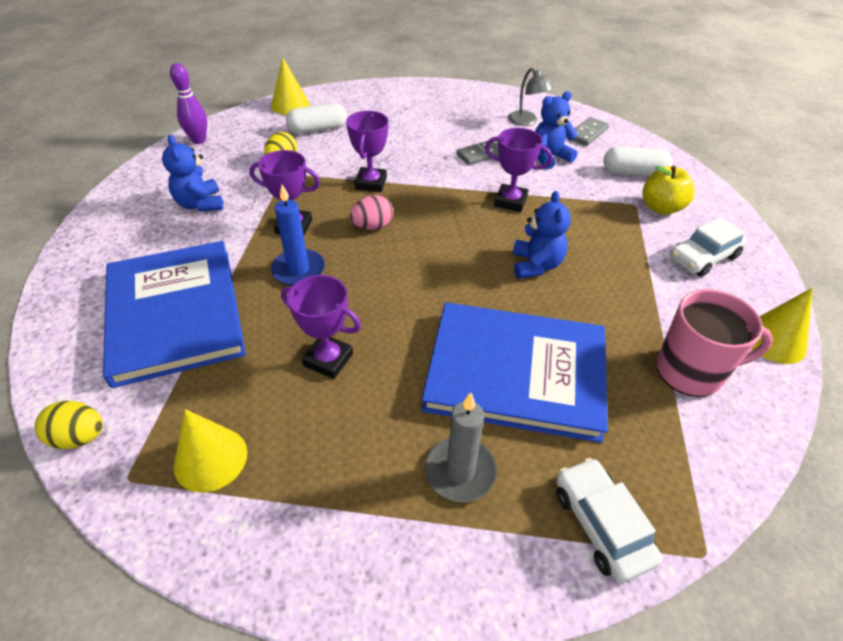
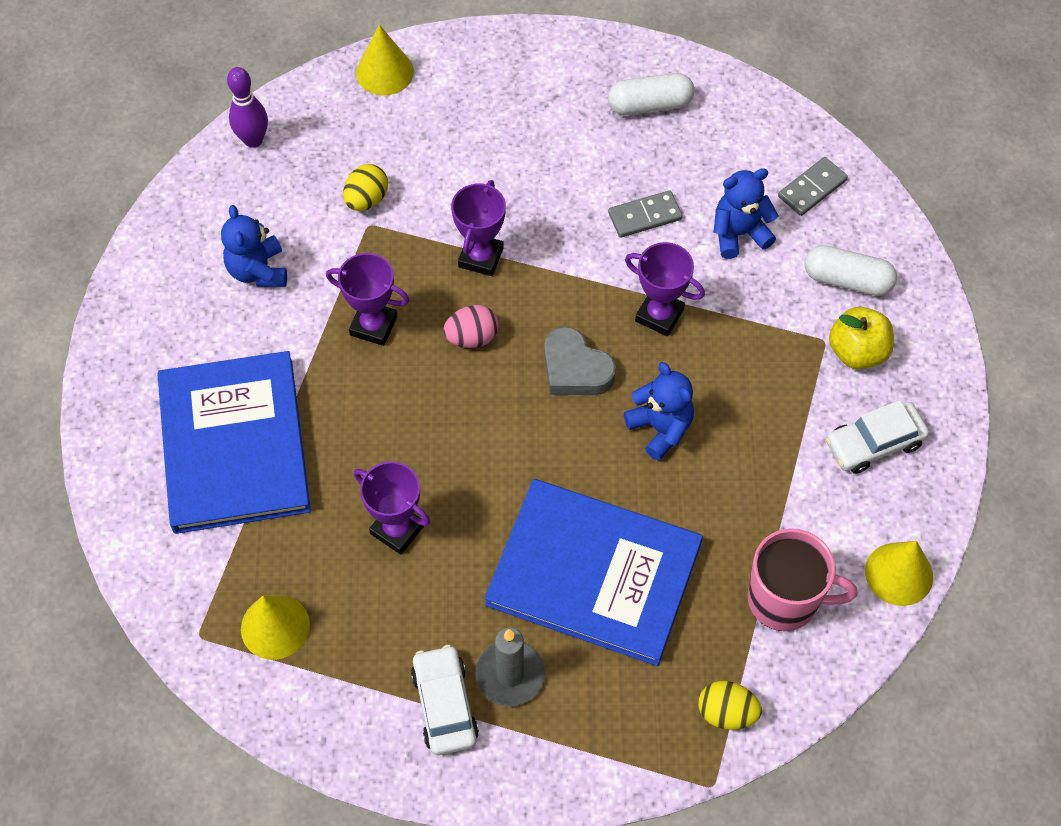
camera: 10 degrees right, 15 degrees up
(79, 437) = (150, 585): yellow egg -> yellow egg (726, 713)
(298, 270) = (374, 398): blue candle -> none
(318, 129) = (420, 134): white capsule -> white capsule (650, 105)
(457, 236) = (575, 369): none -> grey heart
(527, 121) = (730, 150): grey lamp -> none
(536, 265) = (660, 428): blue teddy bear -> blue teddy bear turned 45 degrees counterclockwise
(601, 524) = (628, 744): white car -> white car (444, 705)

